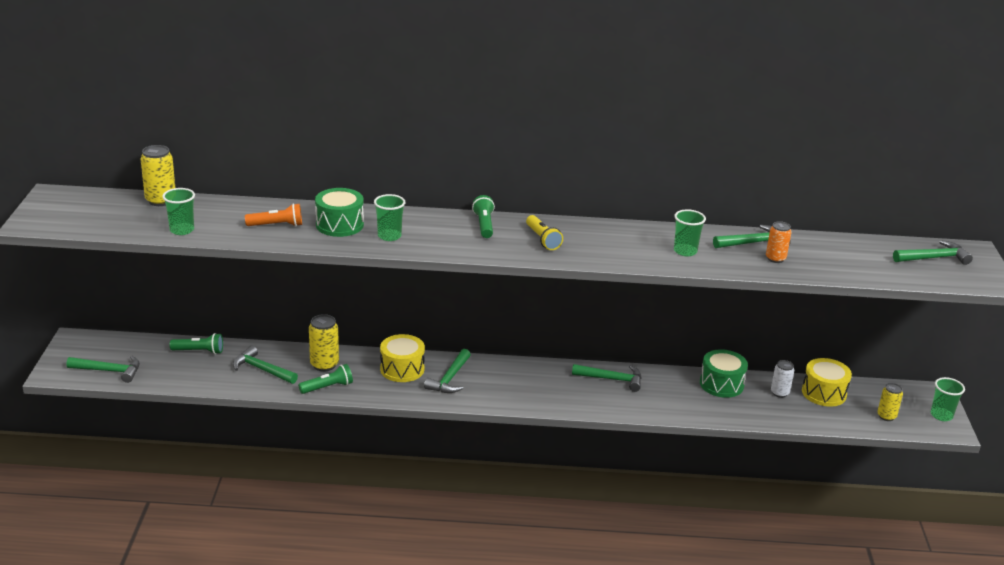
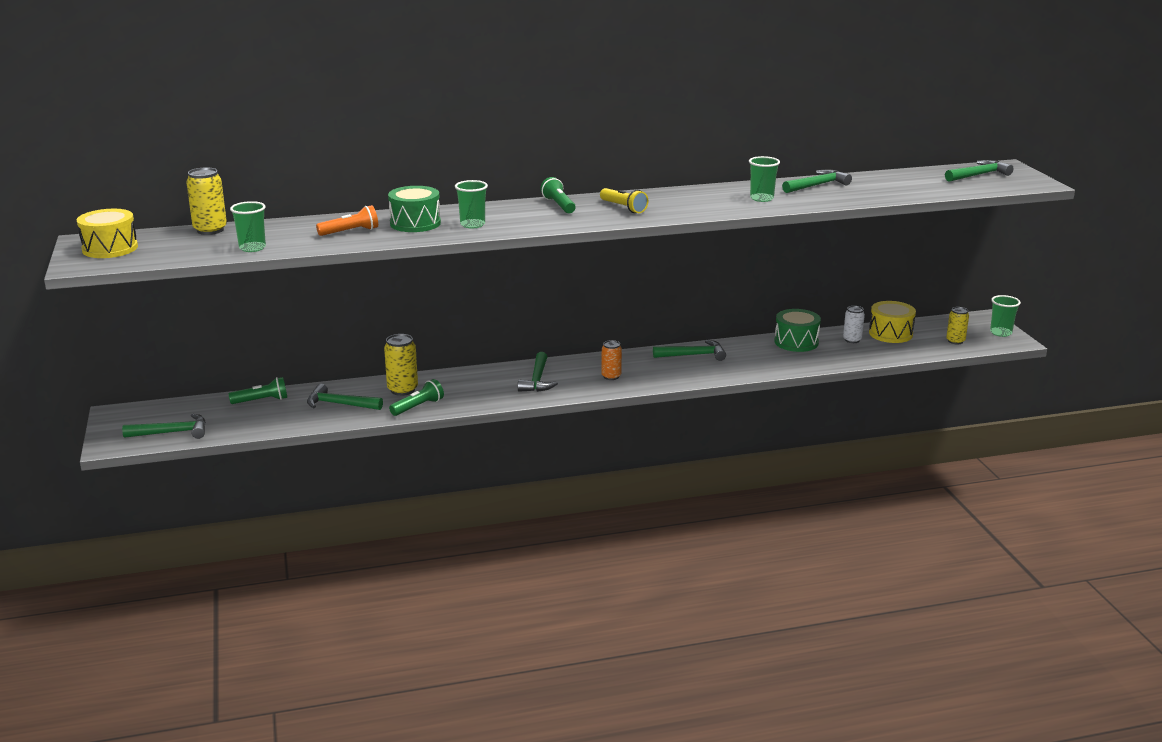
camera: 15 degrees left, 5 degrees down
(402, 369) = (484, 380): yellow drum -> yellow drum (110, 248)
(775, 259) = (845, 193): orange can -> orange can (611, 376)

